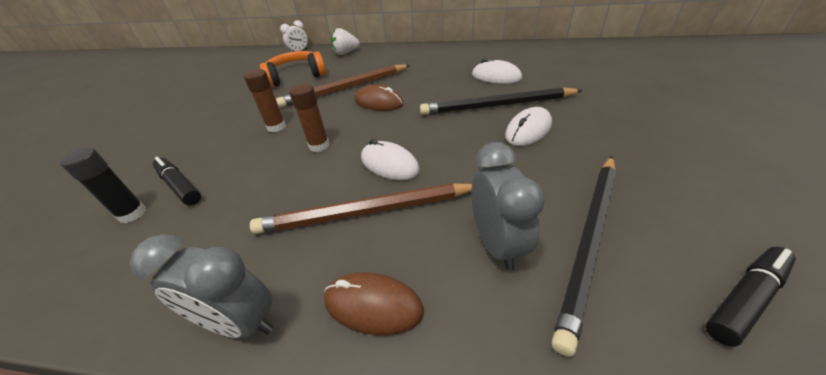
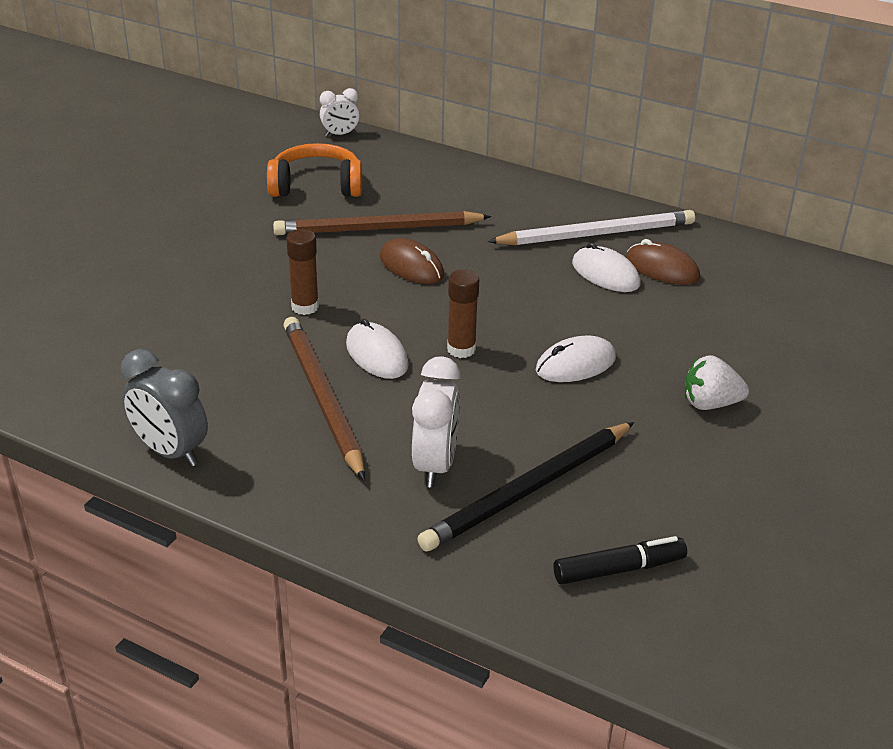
camera: 15 degrees right, 5 degrees down
(132, 214) = (78, 326): black glue stick -> none
(180, 186) = (131, 309): black marker -> none
(276, 127) = (261, 264): brown glue stick -> brown glue stick (461, 349)
(345, 53) = (411, 160): white strawberry -> white strawberry (710, 404)
(365, 212) = (322, 398): brown pencil -> brown pencil turned 60 degrees clockwise
(373, 305) = (289, 475): brown mouse -> brown mouse (662, 268)
(473, 60) = (596, 234): none -> white pencil
(496, 244) = (435, 465): grey clock -> white clock
(497, 105) = (566, 320): black pencil -> none

